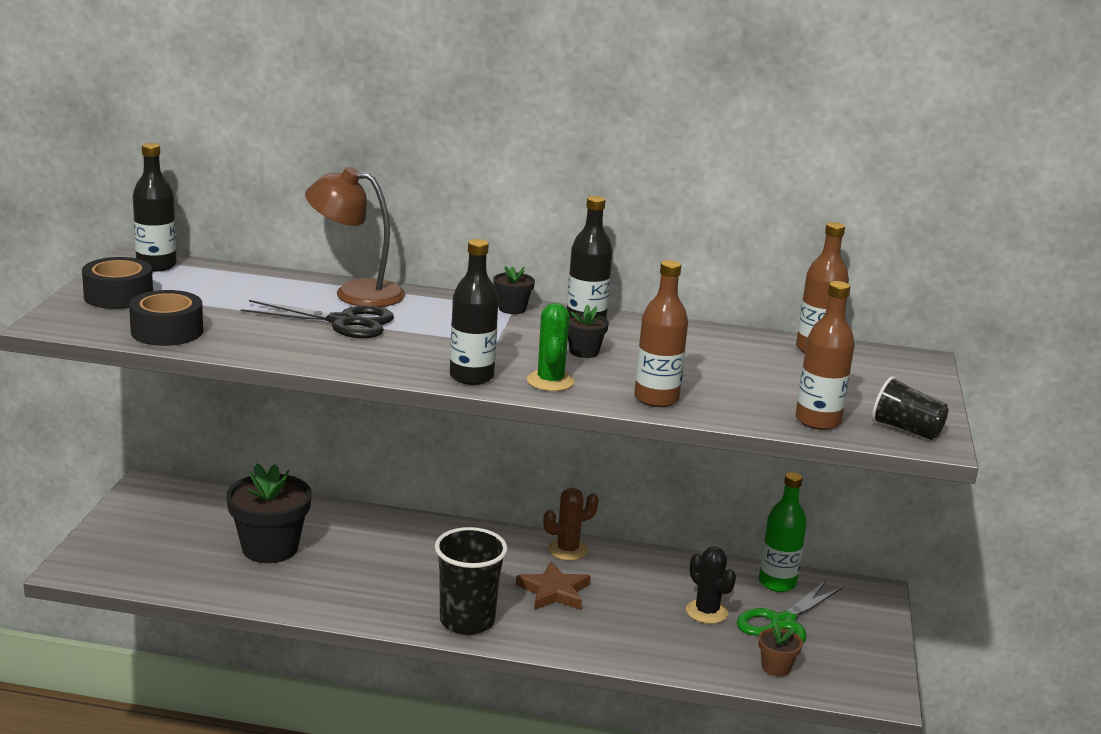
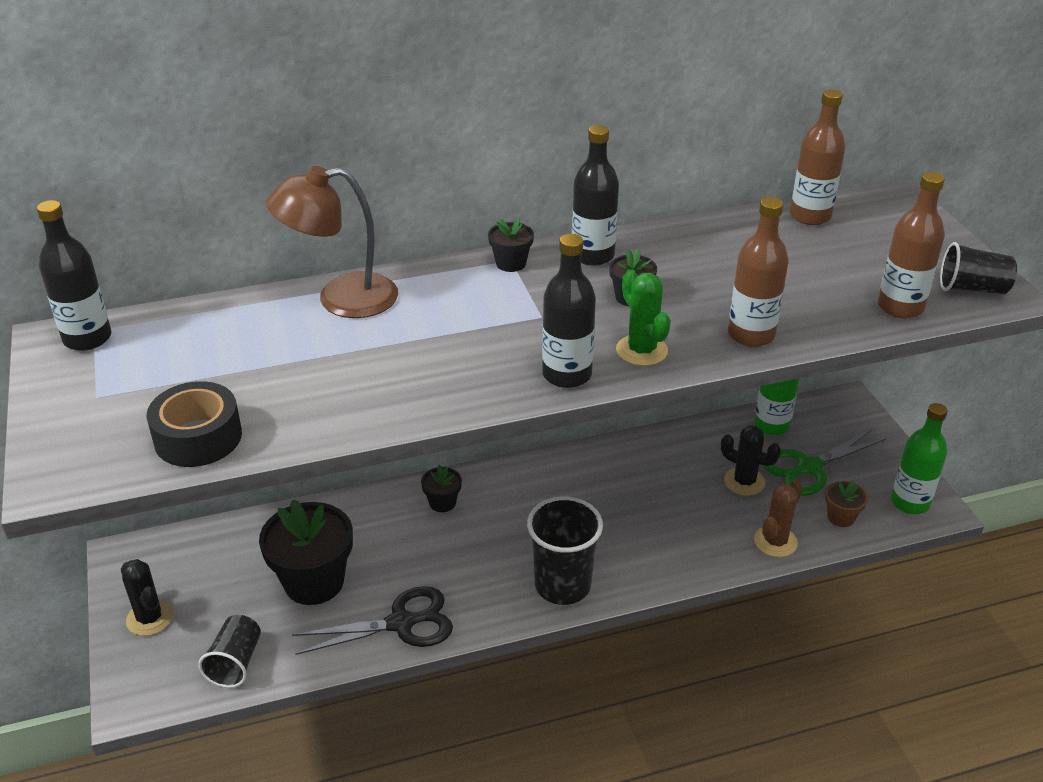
camera: 25 degrees left, 15 degrees up
(118, 296) = (89, 403): black tape -> none
(130, 527) = (150, 618): none -> black cactus
(165, 574) = (235, 662): none -> black cup
(343, 322) = (370, 347): black scissors -> black scissors (401, 623)
(421, 535) = (442, 502): none -> black flower pot
(554, 591) = (608, 516): brown star -> none
(567, 550) = (581, 463): brown cactus -> brown cactus (775, 541)
(782, 623) = (809, 467): green scissors -> green scissors turned 45 degrees clockwise
(859, 682) = (910, 502): none -> green bottle

